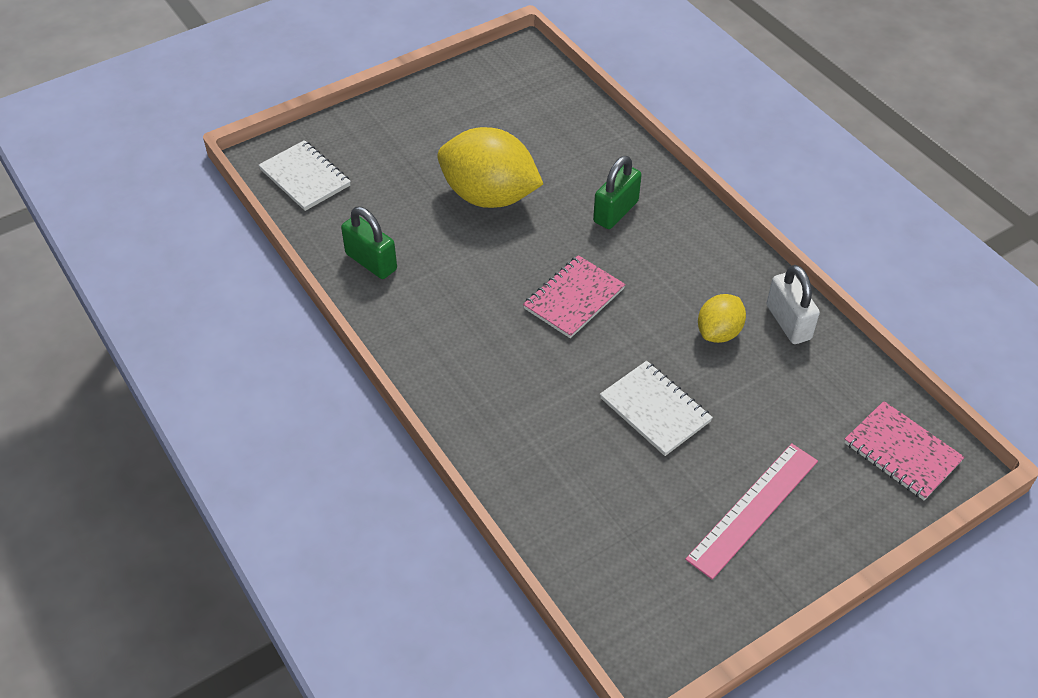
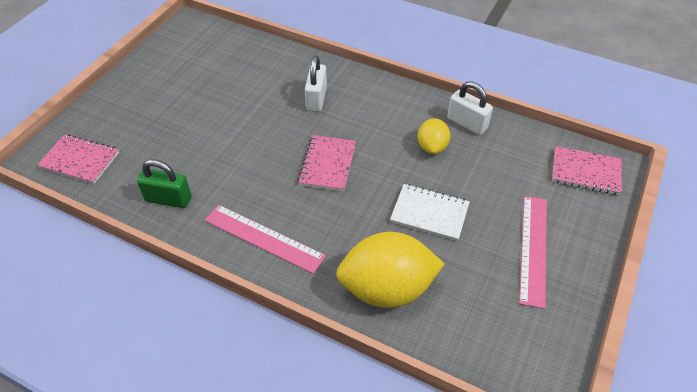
camera: 30 degrees left, 0 degrees up
(305, 177) = (80, 160): white notebook -> pink notebook
(445, 350) = (263, 238): none -> pink ruler
(489, 196) = (226, 121): yellow lemon -> yellow lemon (387, 288)
(615, 212) = (316, 99): green padlock -> white padlock

